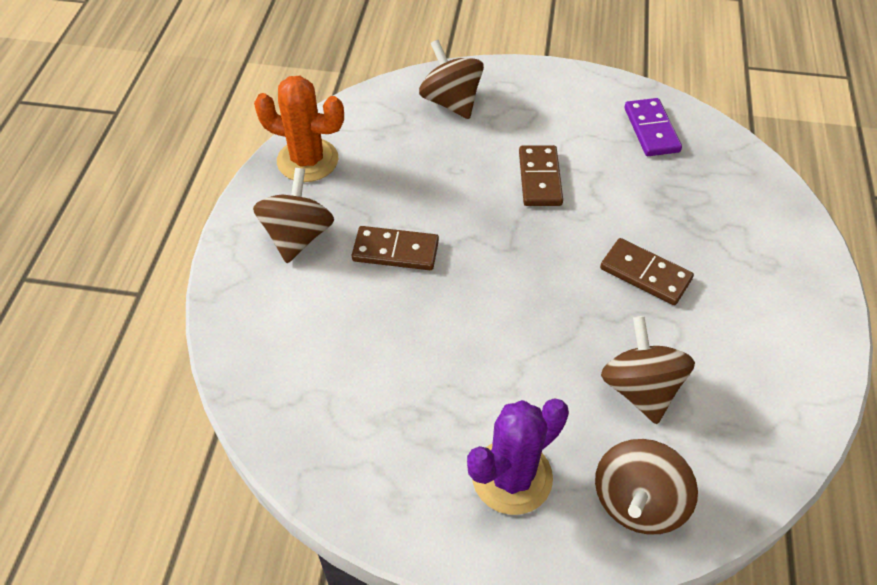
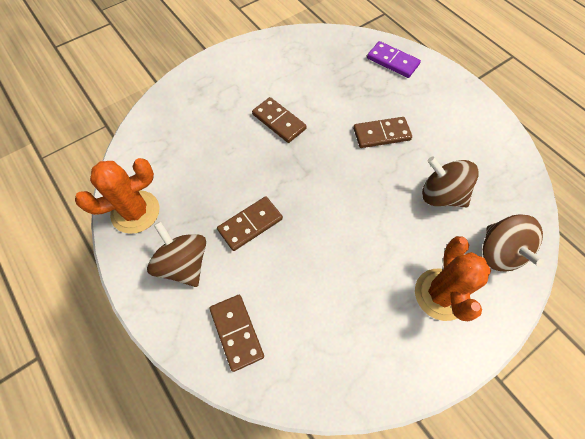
camera: 45 degrees left, 10 degrees up
(276, 330) = (236, 332): none -> brown domino
(451, 102) = (183, 112): brown spinning top -> none
(512, 477) = (441, 294): purple cactus -> orange cactus
(651, 130) = (303, 55): purple domino -> purple domino (392, 61)

